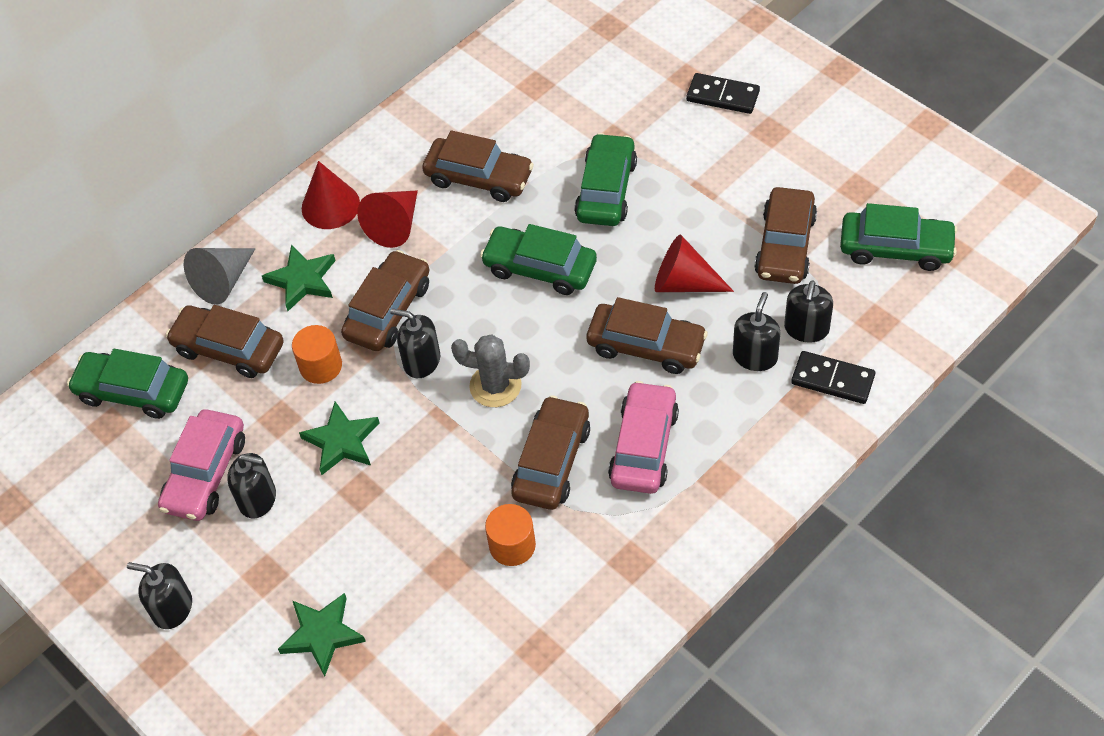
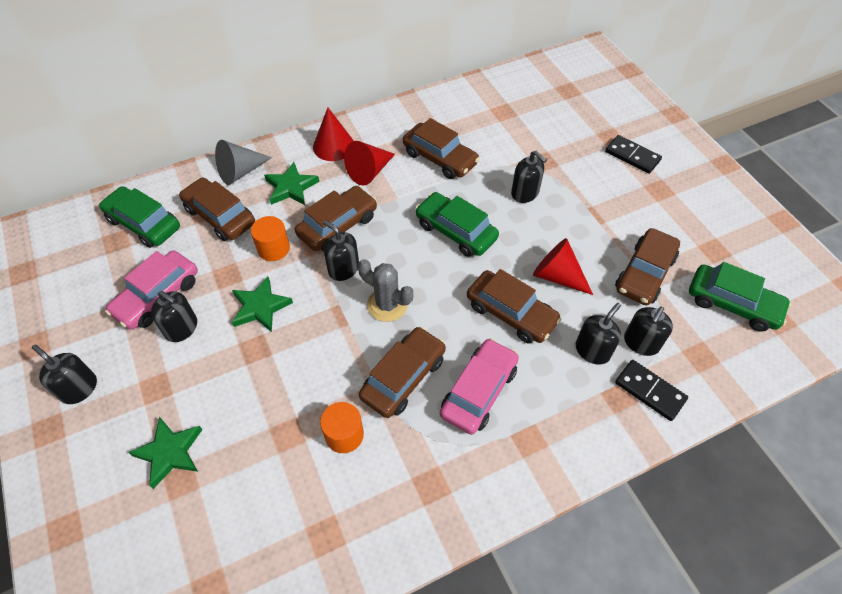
camera: 15 degrees right, 0 degrees up
(606, 190) = (525, 193): green car -> black soap dispenser

